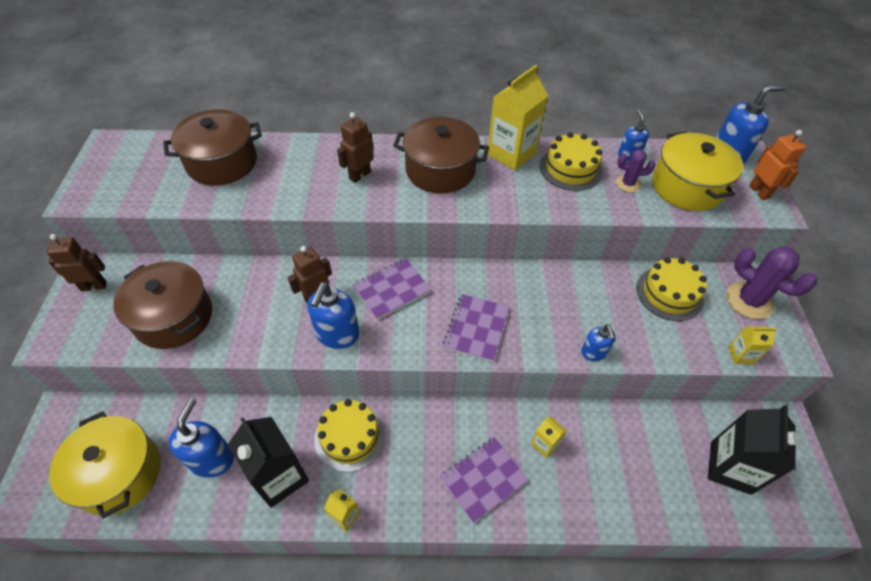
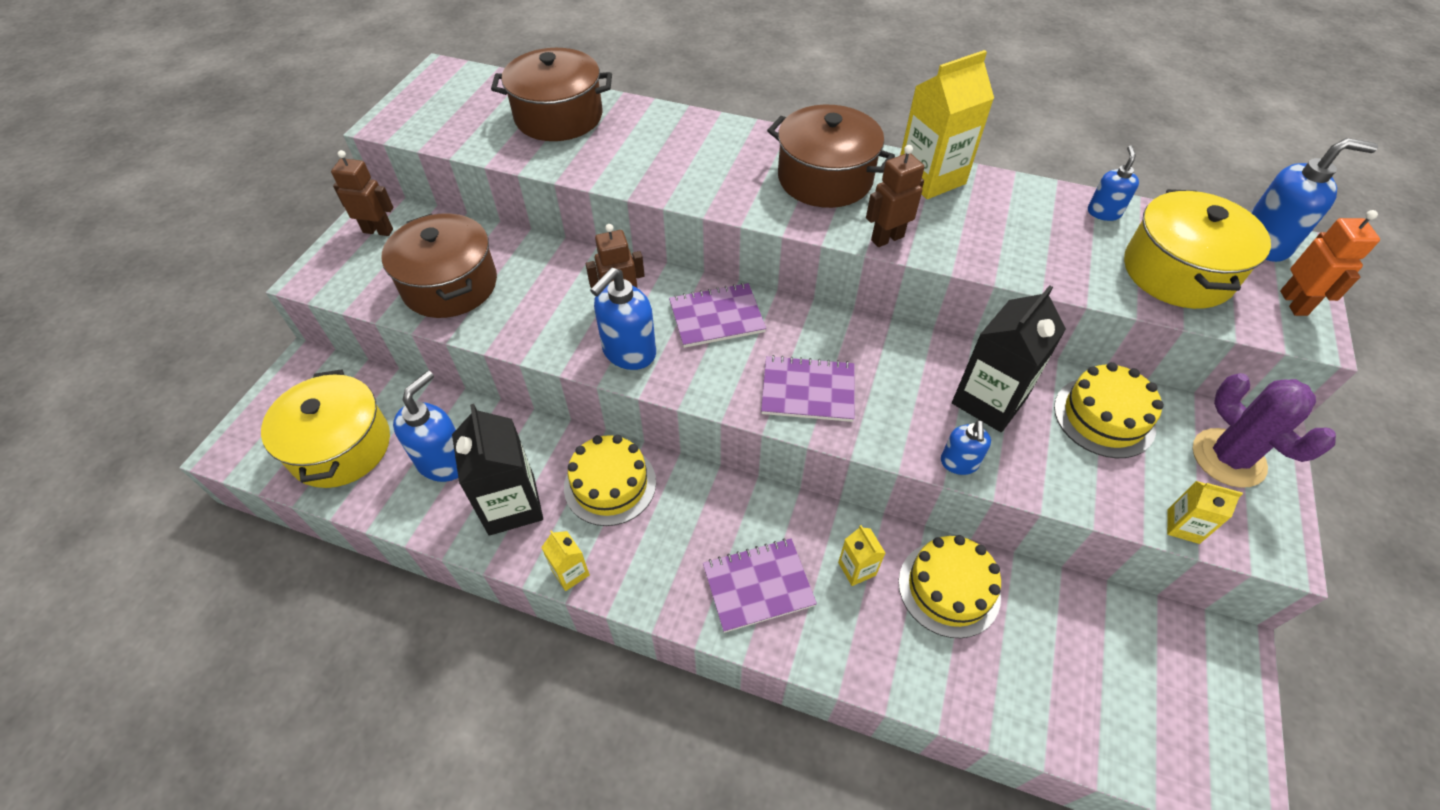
camera: 20 degrees right, 0 degrees up
(359, 175) = (718, 164): brown robot -> brown robot (887, 238)
(476, 328) = (808, 390): purple notebook -> purple notebook turned 60 degrees clockwise
(570, 169) = (1008, 213): yellow cake -> yellow cake (949, 588)
(628, 184) = (1086, 249): purple cactus -> none
(730, 467) = (1119, 682): black carton -> black carton (989, 401)

